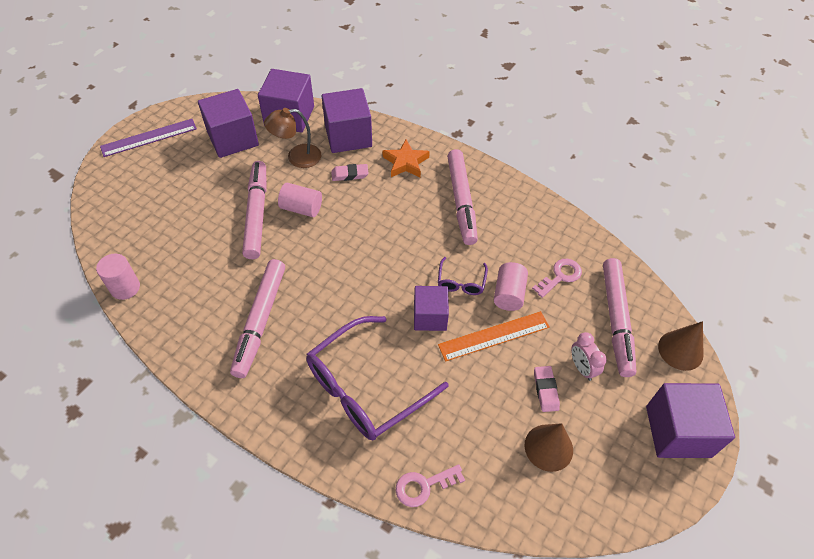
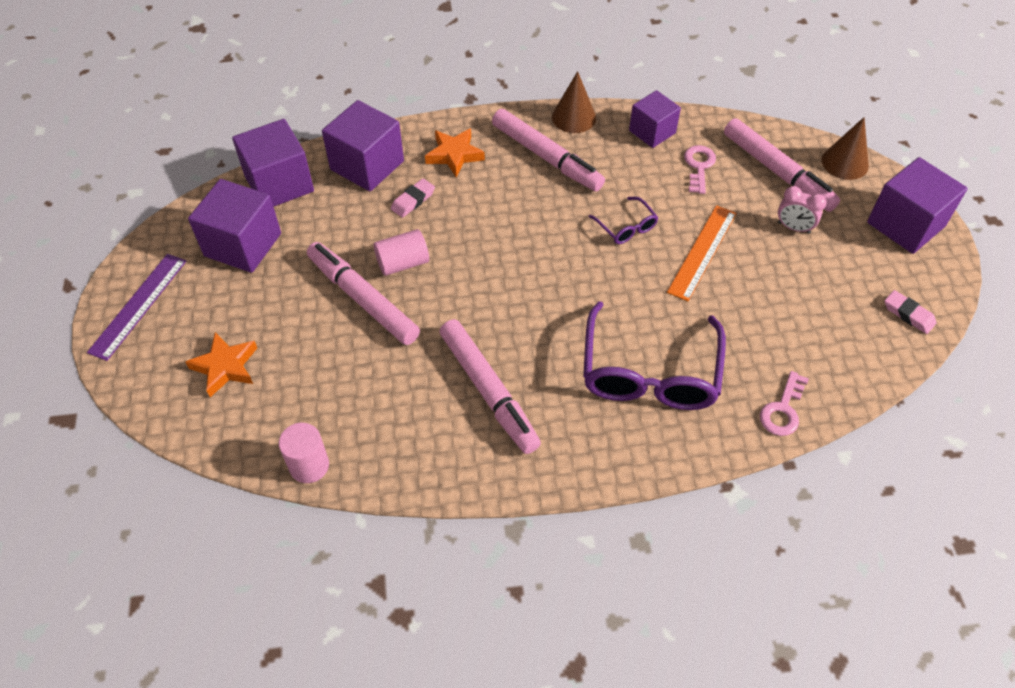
camera: 40 degrees left, 0 degrees up
(149, 201) = (225, 367): none -> orange star
(297, 157) = (338, 219): brown lamp -> none
(430, 317) = (634, 274): purple cube -> purple cube (652, 132)
(508, 294) = (675, 210): pink cylinder -> none
(545, 390) = (787, 265): pink eraser -> pink eraser (908, 314)
(548, 447) = (836, 306): brown cone -> brown cone (574, 117)

